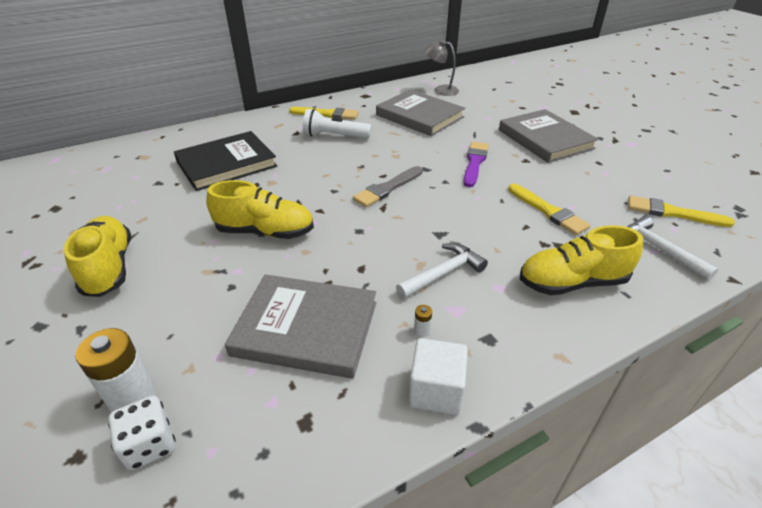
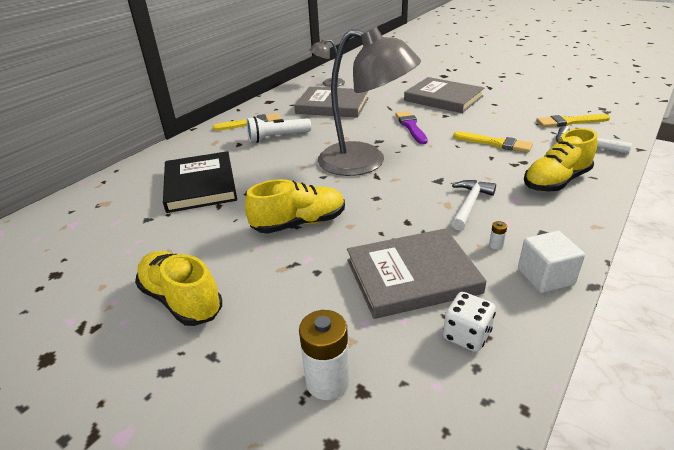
camera: 25 degrees left, 5 degrees down
(150, 444) = (383, 405): white dice -> white dice (466, 335)
(226, 164) = (200, 185): black book -> black book turned 45 degrees counterclockwise
(387, 188) = (365, 162): grey brush -> grey lamp

